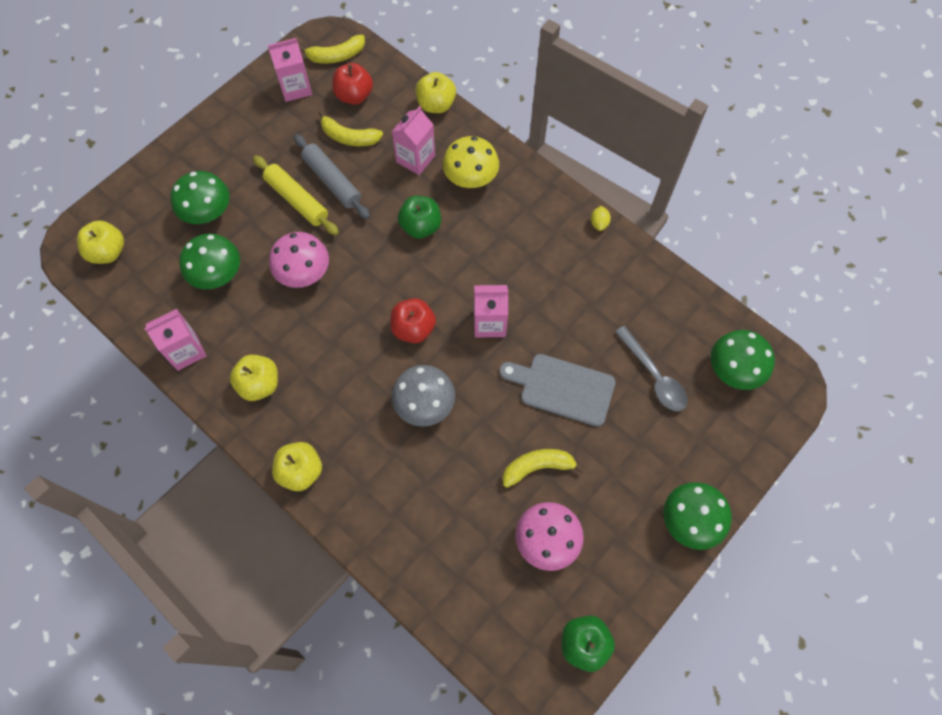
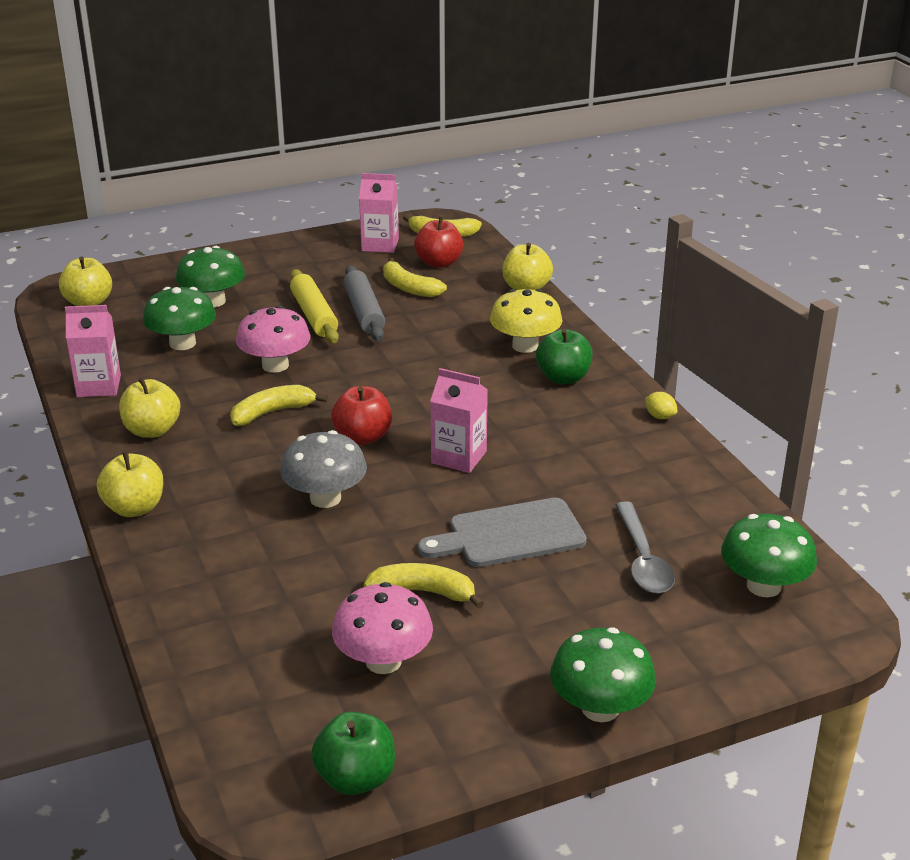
camera: 25 degrees right, 35 degrees down
(334, 328) = (272, 412): none -> yellow banana
(415, 159) = (471, 318): pink carton -> none
(420, 226) = (436, 366): green apple -> green apple (563, 378)
(562, 388) = (510, 535): grey cutting board -> grey cutting board turned 60 degrees counterclockwise
(599, 223) = (660, 416): yellow lemon -> yellow lemon turned 75 degrees counterclockwise

